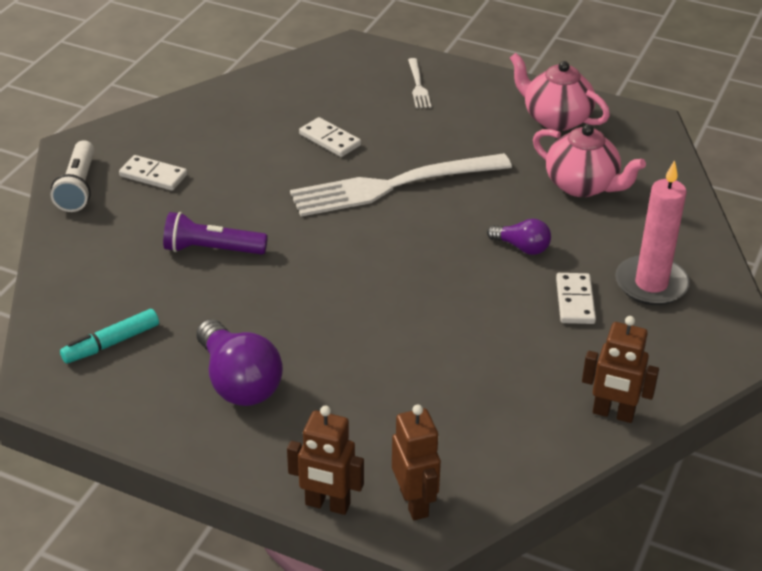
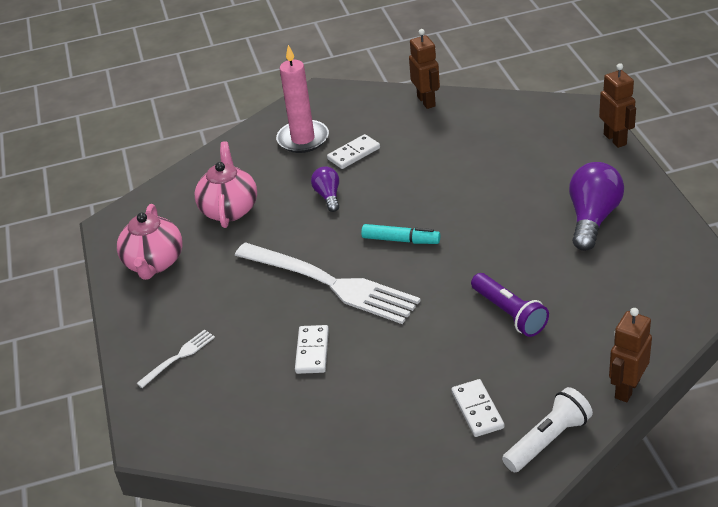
camera: 125 degrees left, 0 degrees up
(111, 343) = (647, 287): turquoise marker -> turquoise marker (401, 240)
(414, 503) = (572, 119): brown robot -> brown robot (626, 389)

